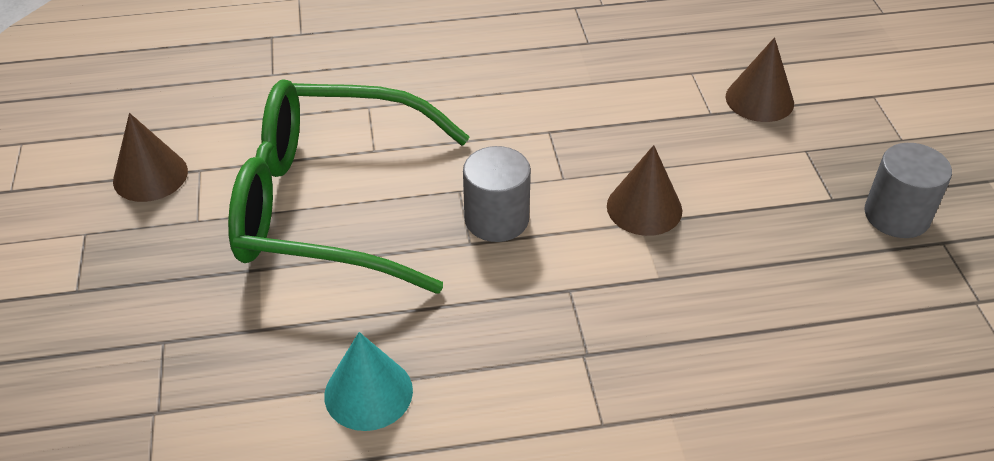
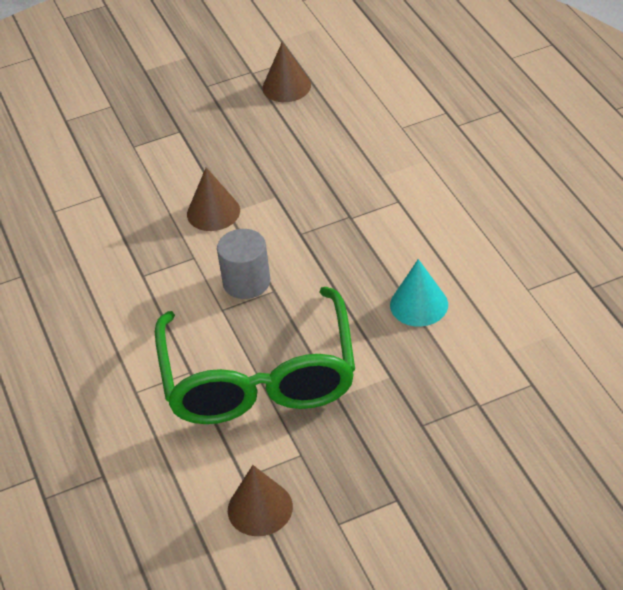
camera: 100 degrees left, 0 degrees up
(759, 99) = (81, 172): brown cone -> brown cone (286, 86)
(896, 215) = (188, 104): grey cylinder -> none

